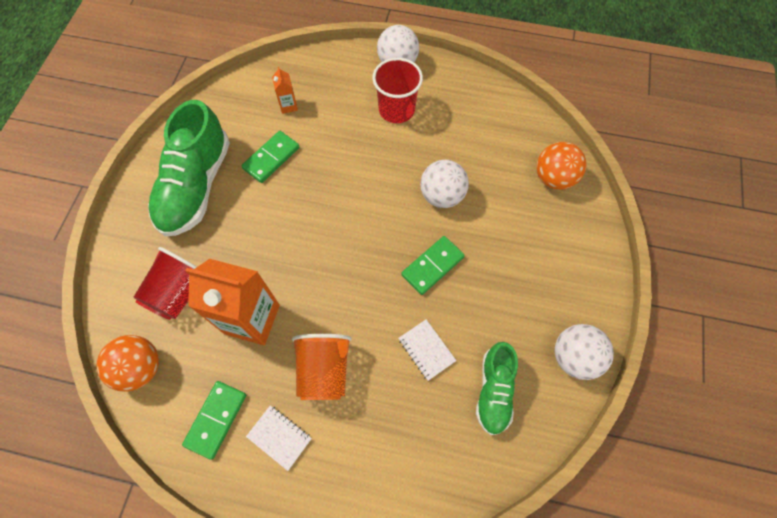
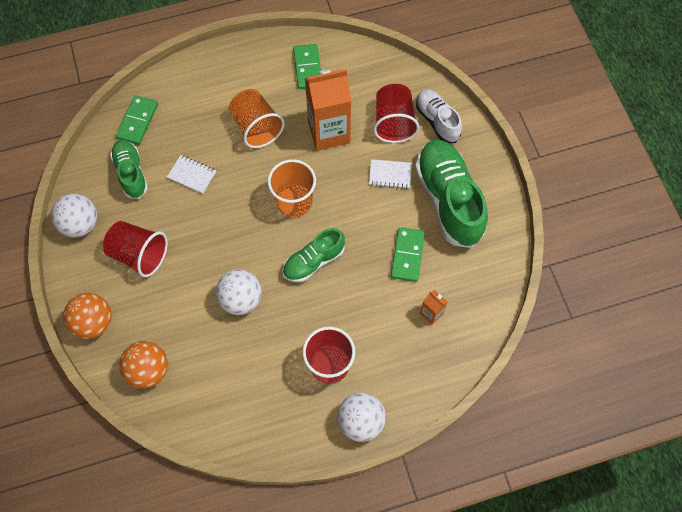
camera: 150 degrees right, 0 degrees up
(137, 269) = (437, 121): none -> white shoe
(141, 367) = (379, 69): orange ball -> orange ball (93, 322)
(279, 437) = (260, 79): white notebook -> white notebook (390, 175)
(338, 261) = (294, 202): none -> orange cup
(356, 195) = (313, 261): none -> green shoe
(432, 266) = (218, 236): green domino -> green domino (137, 121)
(521, 288) = (139, 254): none -> red cup

